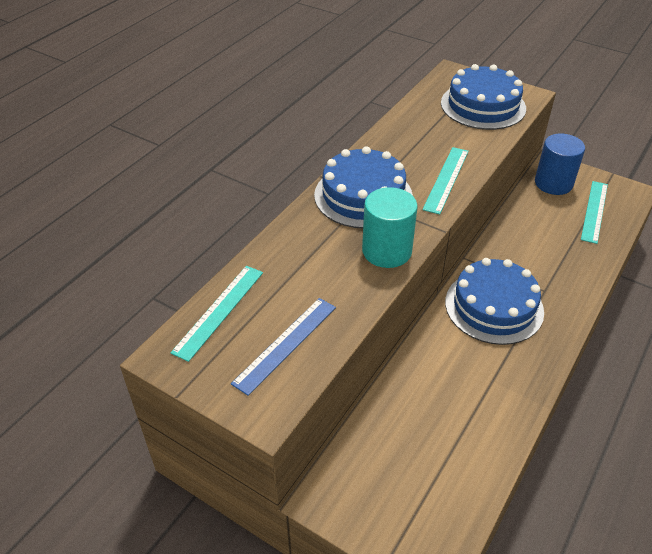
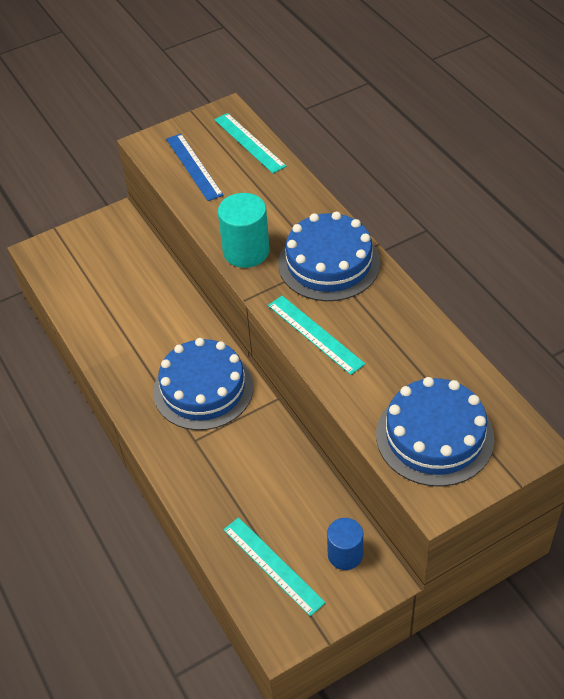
camera: 120 degrees right, 5 degrees up
(553, 183) = (345, 554): blue cylinder -> blue cylinder, size x0.66

